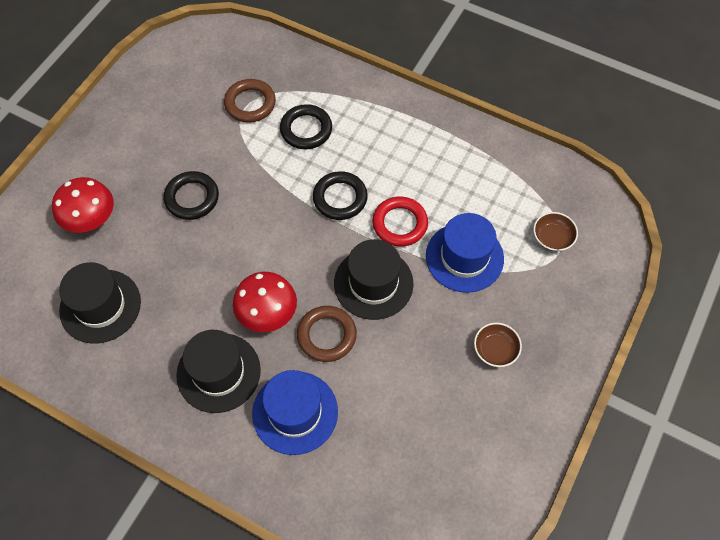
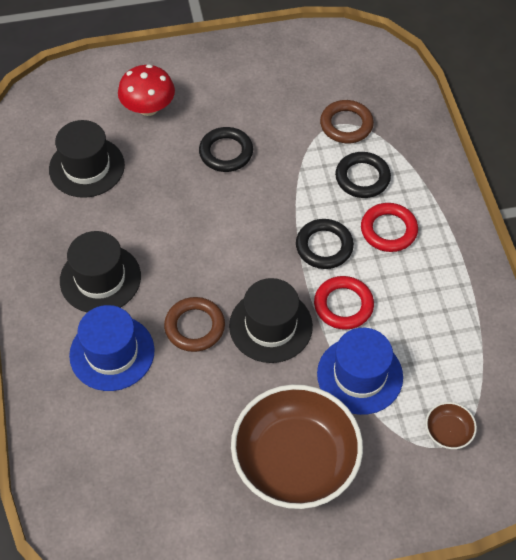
camera: 50 degrees right, 5 degrees down
(267, 313) = (176, 273): red mushroom -> none
(365, 148) = (388, 230): none -> red ring
(495, 350) = (295, 460): brown bowl -> brown bowl, size x2.50

